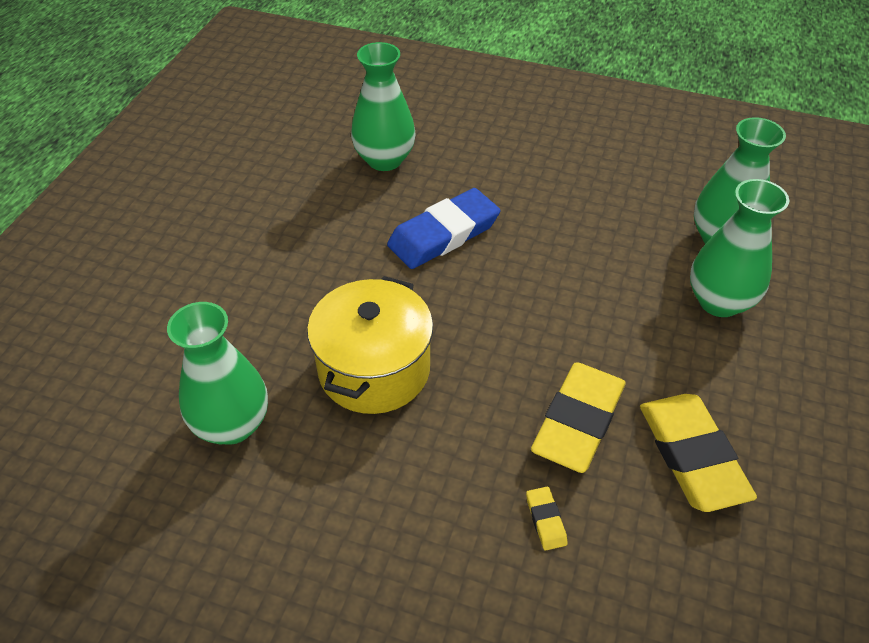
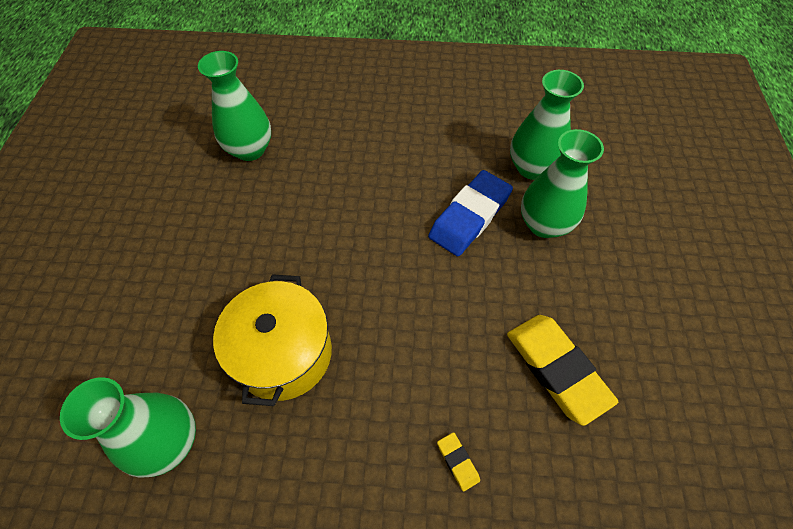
camera: 15 degrees left, 10 degrees up
(444, 234) = (315, 210): blue eraser -> blue eraser (470, 216)
(578, 421) = (462, 360): yellow eraser -> none

